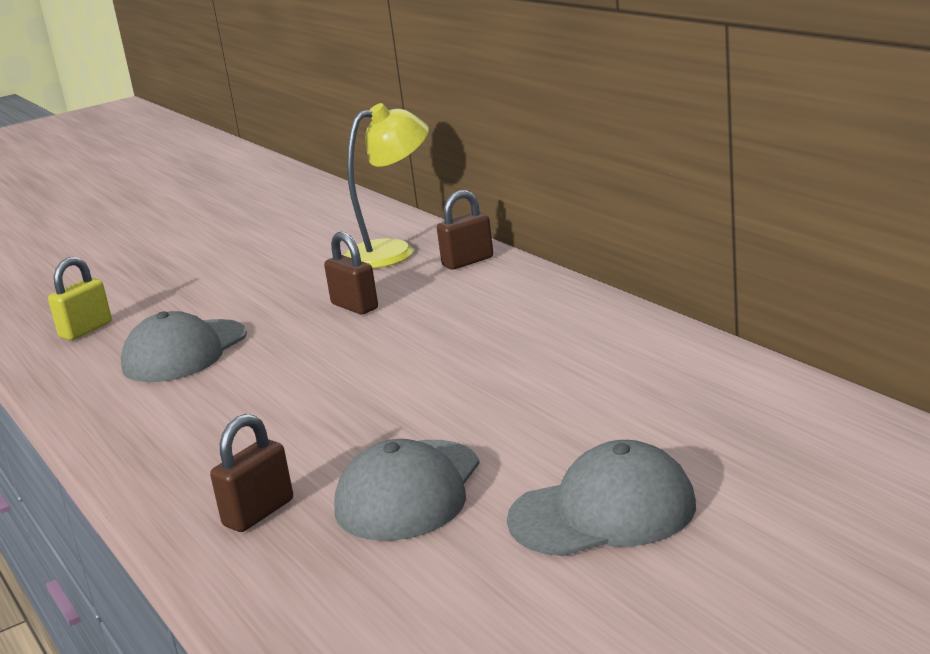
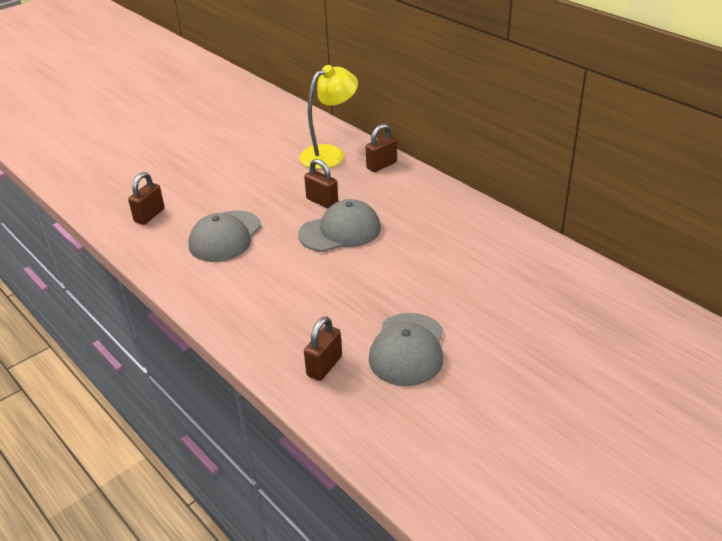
camera: 10 degrees left, 15 degrees up
(86, 330) = (149, 215): yellow padlock -> brown padlock
(603, 512) = (522, 365): grey cap -> grey cap (340, 231)

